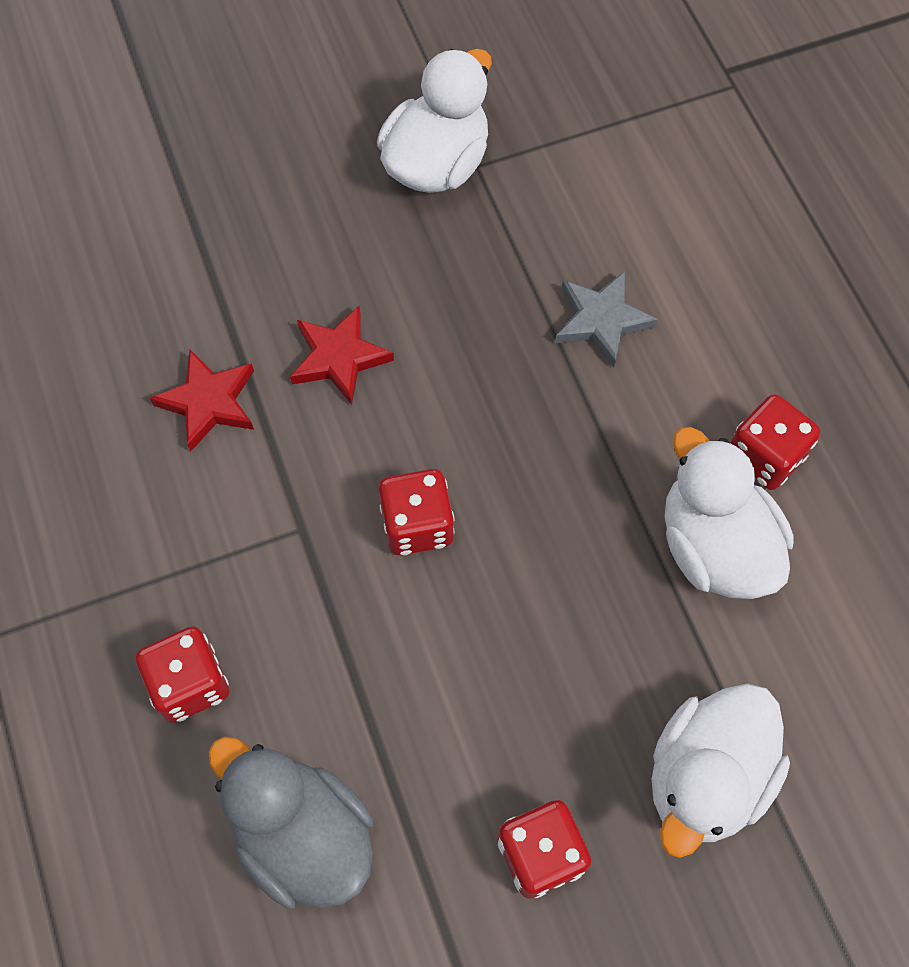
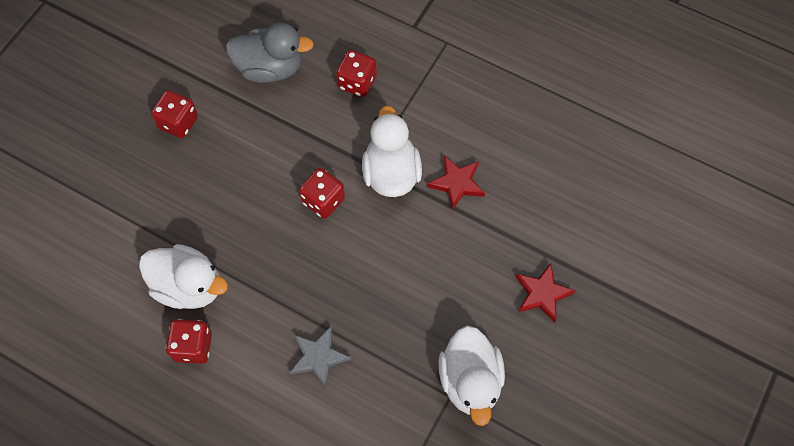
camera: 140 degrees right, 0 degrees up
(339, 357) = (422, 245): red star -> red star (542, 294)
(706, 777) = (132, 192): white duck -> white duck (391, 173)

